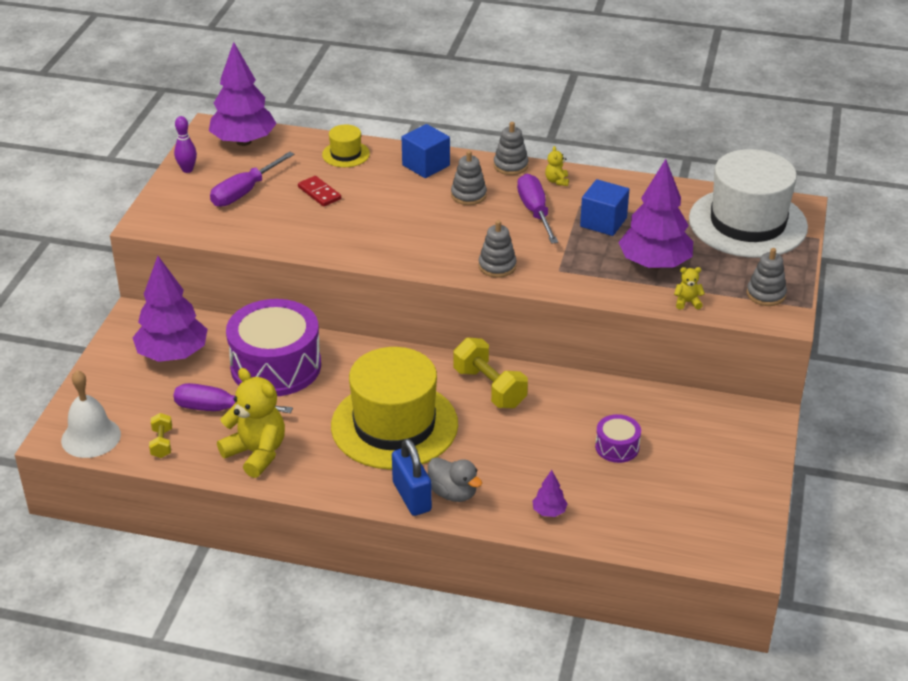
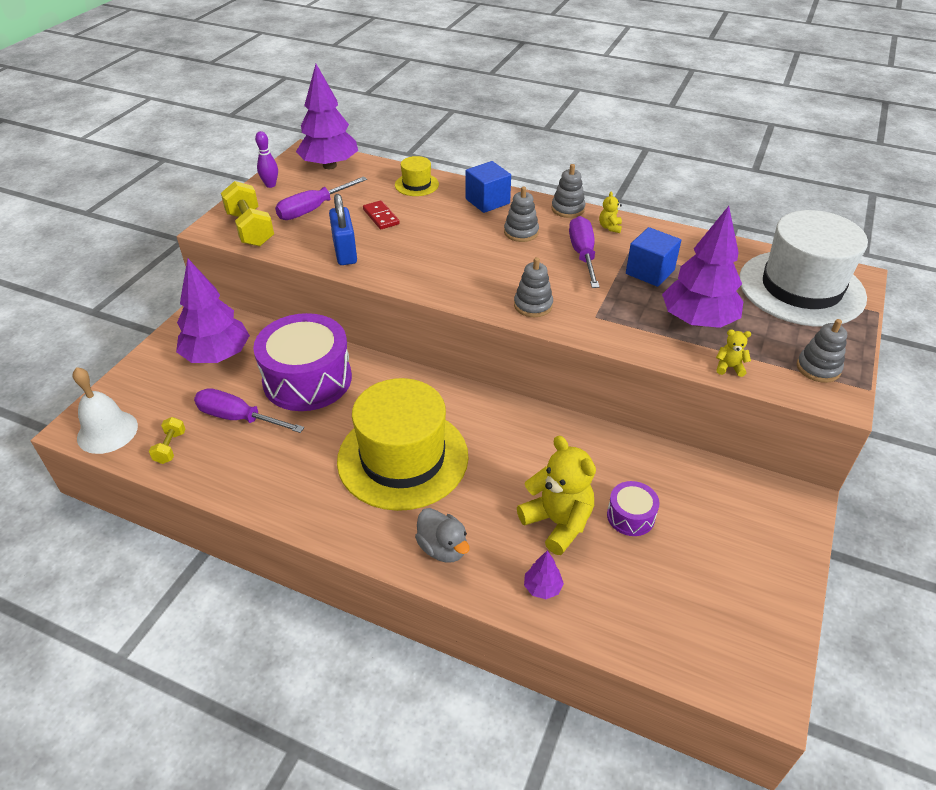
camera: 10 degrees right, 5 degrees up
(256, 453) = (256, 471): yellow teddy bear -> yellow teddy bear (557, 522)
(412, 496) = (398, 546): blue padlock -> blue padlock (345, 252)
(489, 388) = (508, 429): yellow dumbbell -> yellow dumbbell (250, 229)

